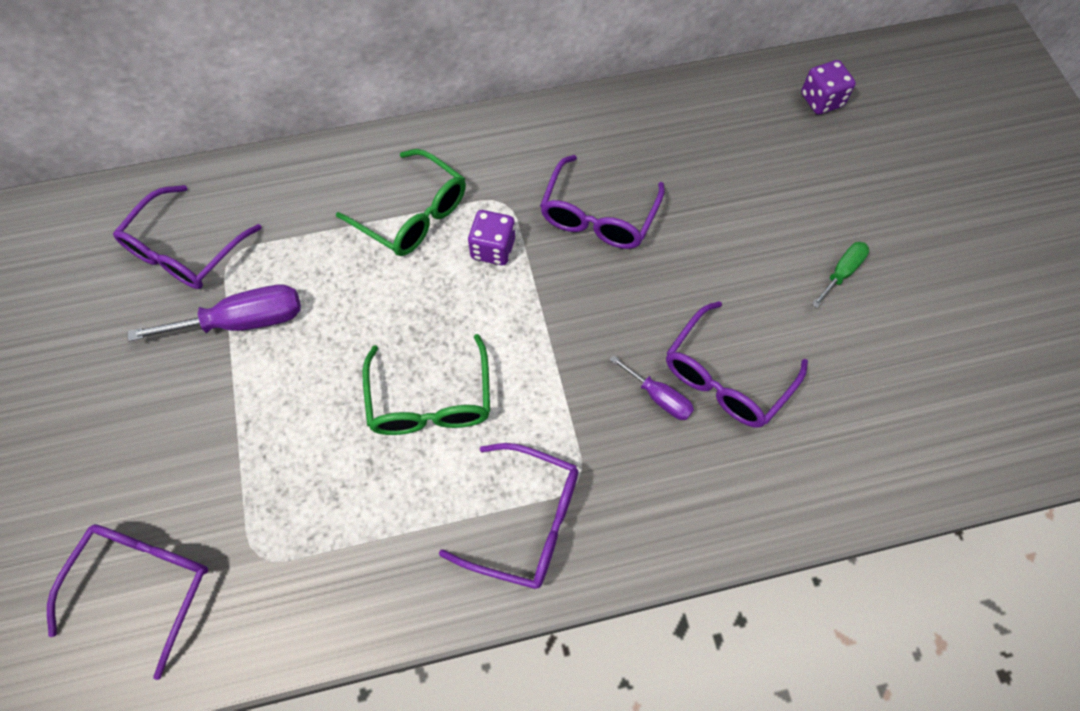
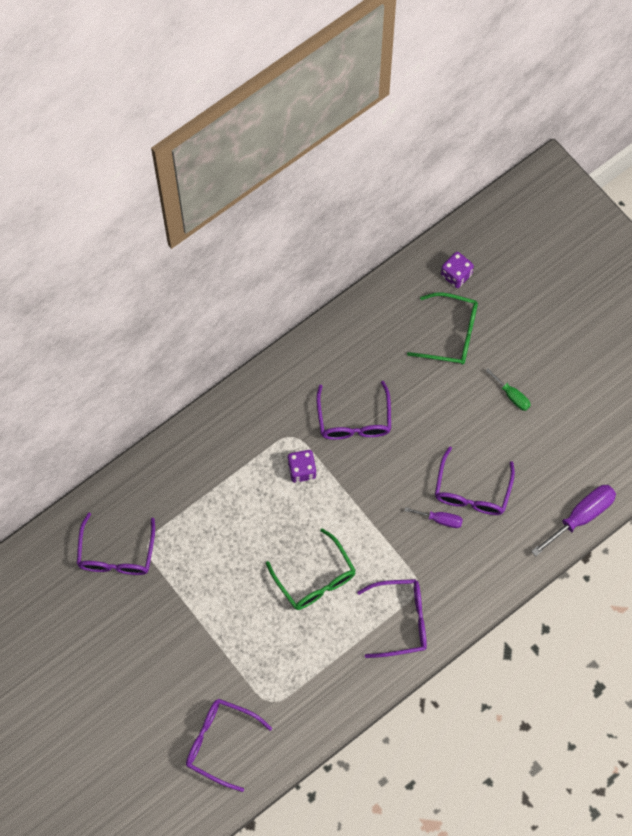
camera: 25 degrees left, 5 degrees up
(144, 584) = (220, 743): purple glasses -> purple glasses turned 60 degrees counterclockwise
(243, 321) = (180, 581): purple screwdriver -> purple screwdriver (581, 516)
(413, 215) = (241, 469): green glasses -> green glasses (451, 334)
(841, 273) = (512, 396): green screwdriver -> green screwdriver turned 120 degrees clockwise

